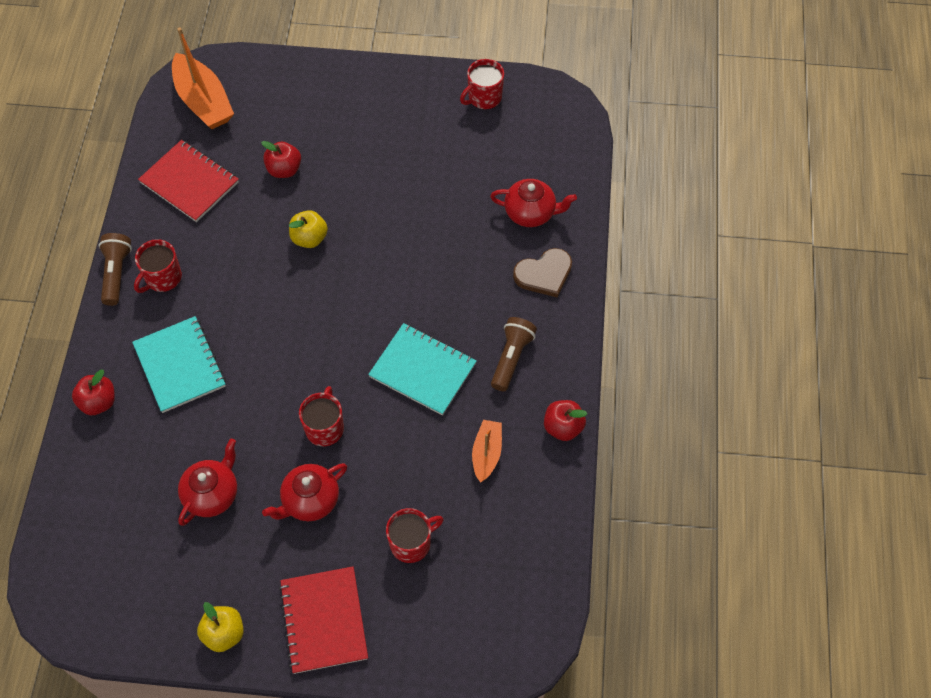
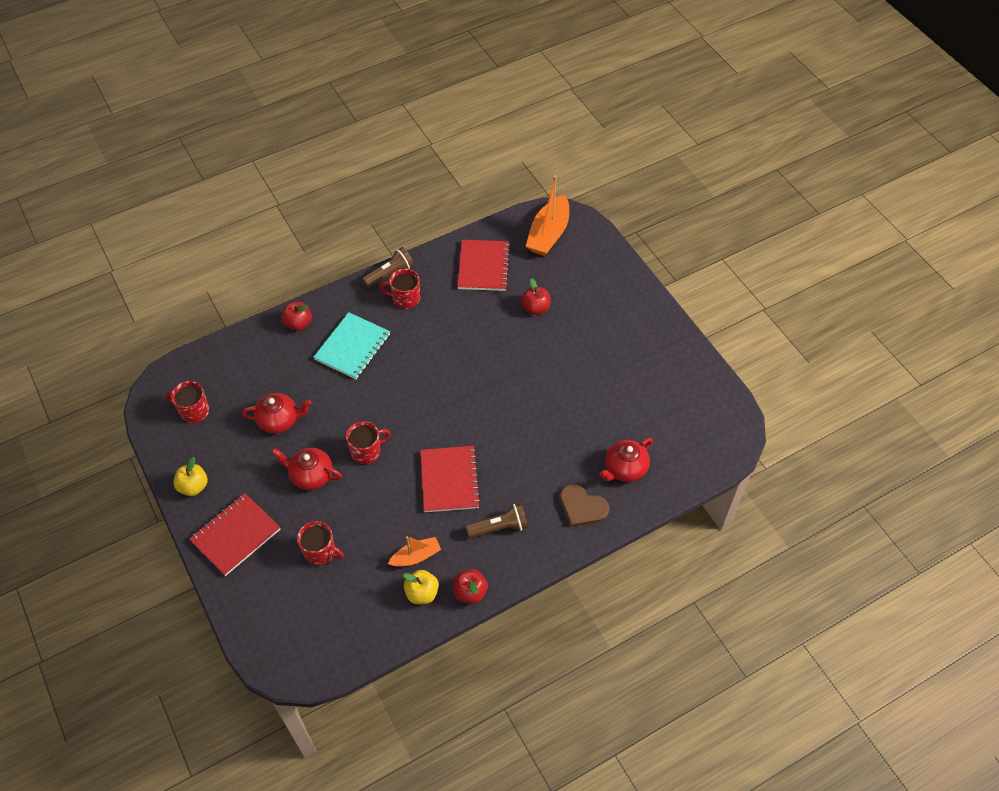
camera: 55 degrees right, 5 degrees down
(309, 238) = (496, 354): yellow apple -> yellow apple (422, 593)
(423, 370) = (449, 480): turquoise notebook -> red notebook
(484, 98) = (694, 382): red mug -> red mug (193, 411)
(531, 213) = (624, 469): red teapot -> red teapot turned 75 degrees clockwise

